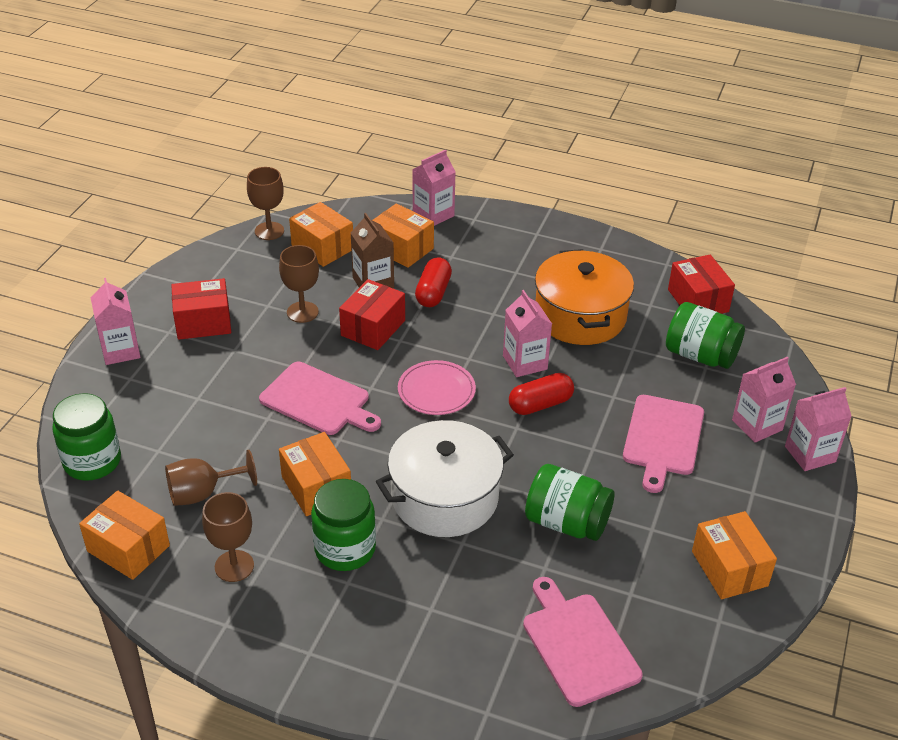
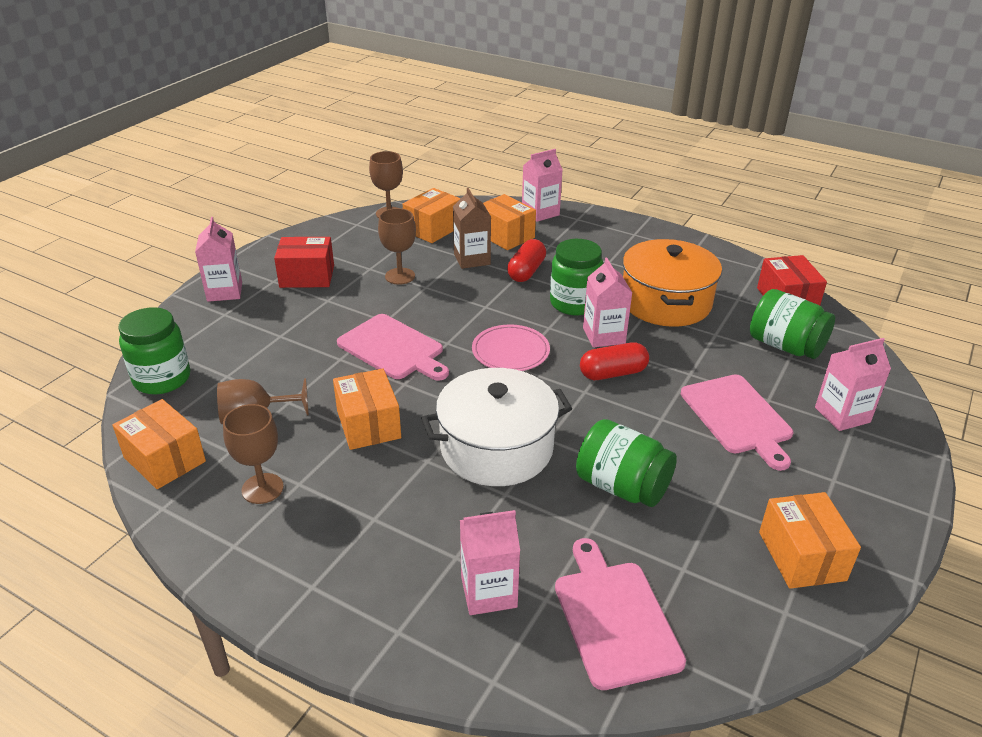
camera: 10 degrees right, 5 degrees down
(322, 247) = (433, 229): orange box -> orange box turned 75 degrees clockwise
(345, 549) = (380, 485): green jar -> green jar (574, 303)
(373, 328) = (462, 294): red box -> none
(663, 438) = (738, 417): pink cutting board -> pink cutting board turned 45 degrees counterclockwise
(810, 454) = (901, 449): pink carton -> pink carton (488, 592)

